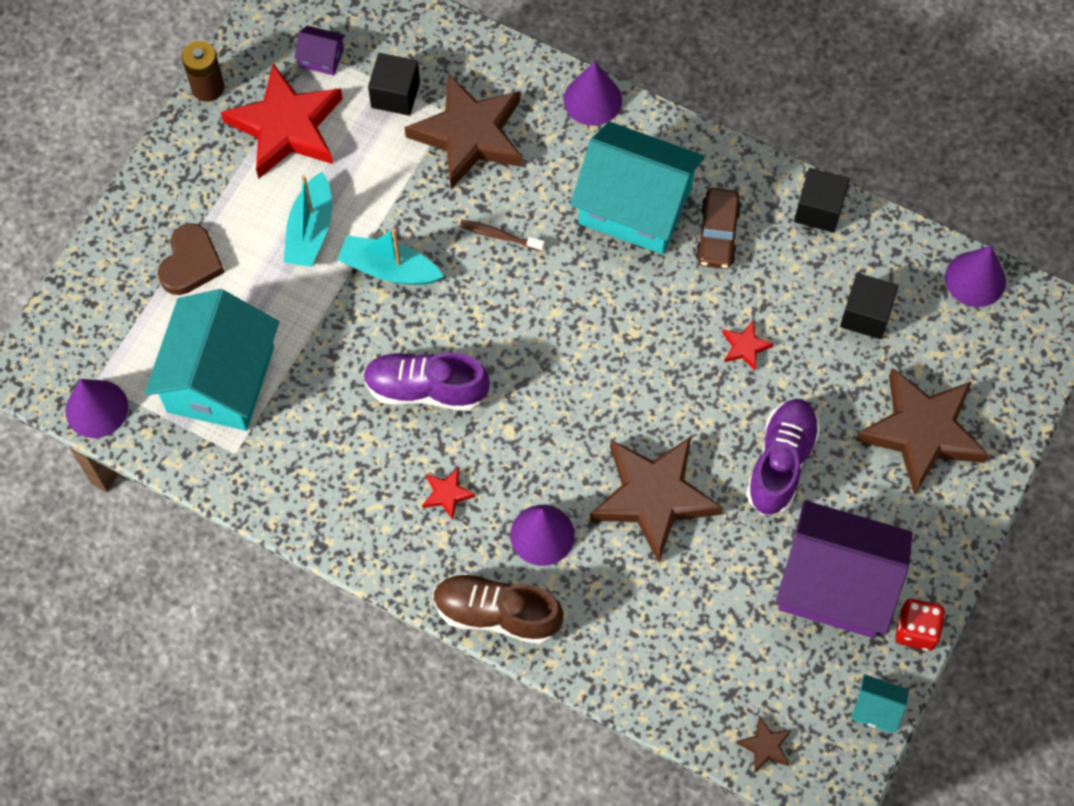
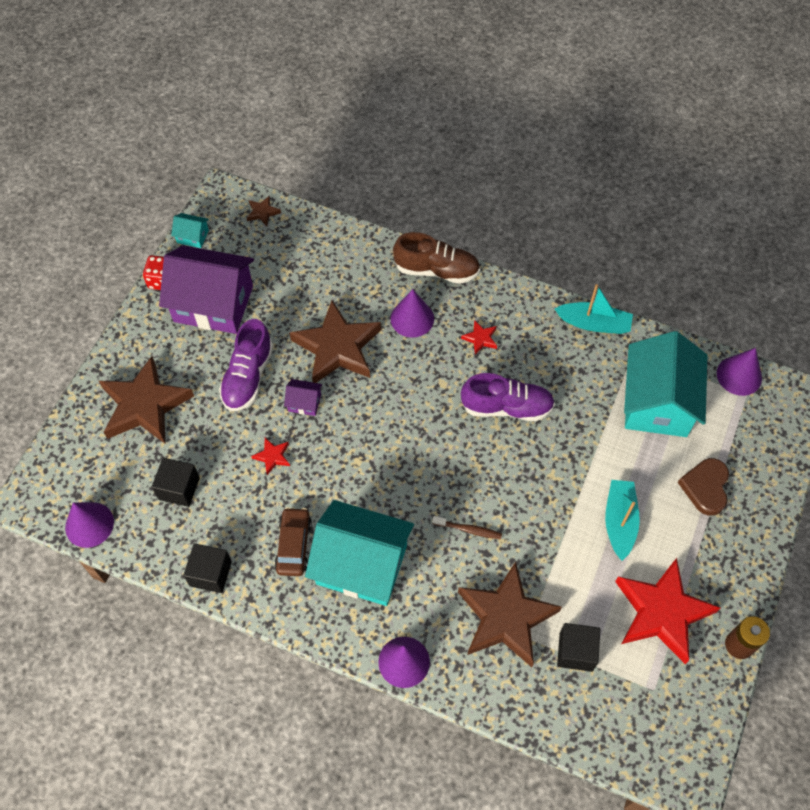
camera: 175 degrees right, 5 degrees down
(322, 58) = (648, 683): purple house -> purple house (304, 403)
(389, 269) = (551, 495): turquoise boat -> turquoise boat (594, 323)

